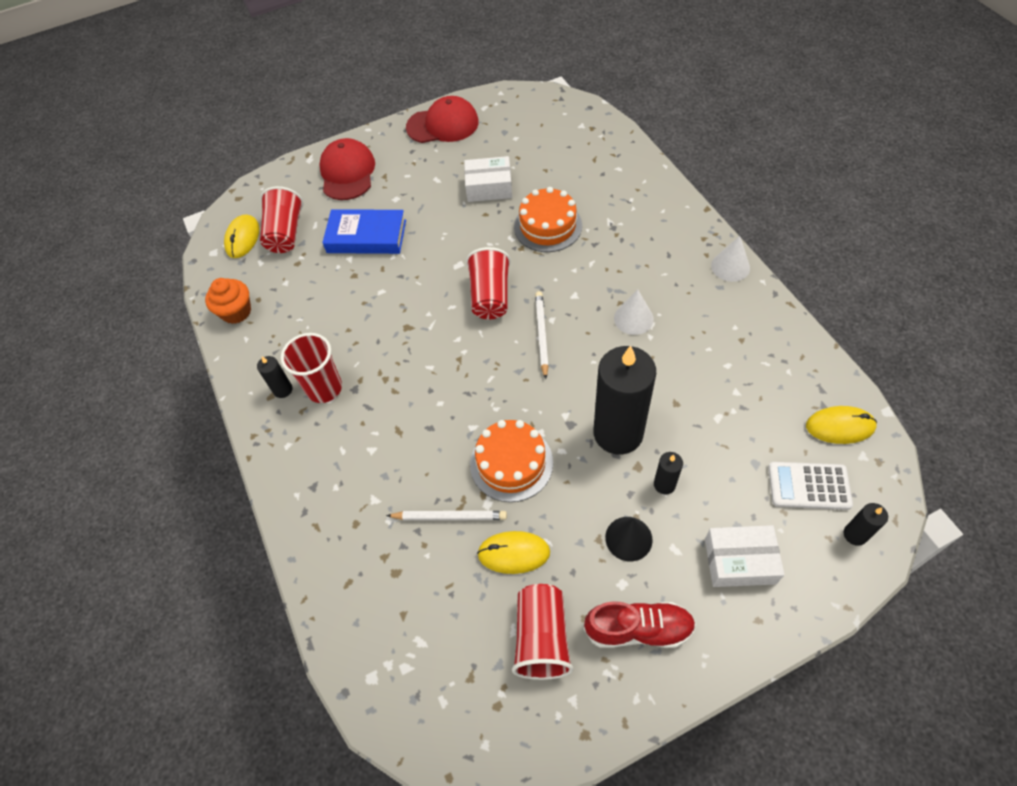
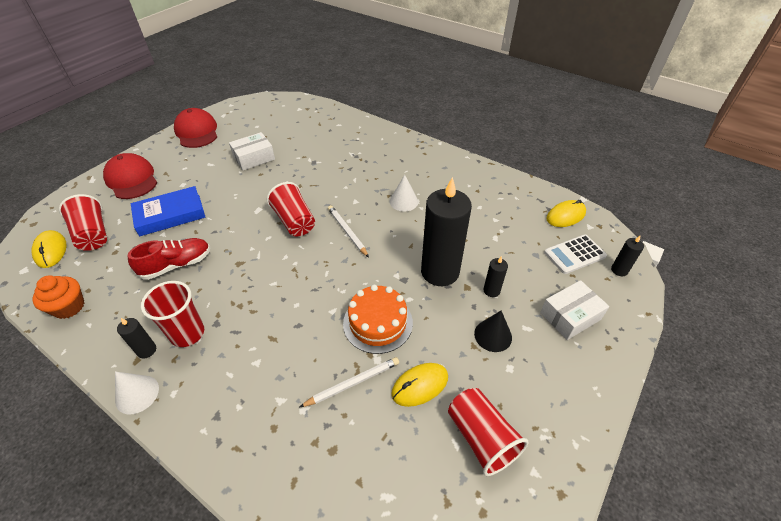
camera: 35 degrees left, 10 degrees down
(443, 125) = (197, 132): red cap -> red cap turned 75 degrees counterclockwise
(548, 226) = (311, 168): orange cake -> none
(638, 629) = (542, 393): red shoe -> red shoe (176, 265)
(730, 266) = (443, 155): white cone -> white cone (137, 394)

